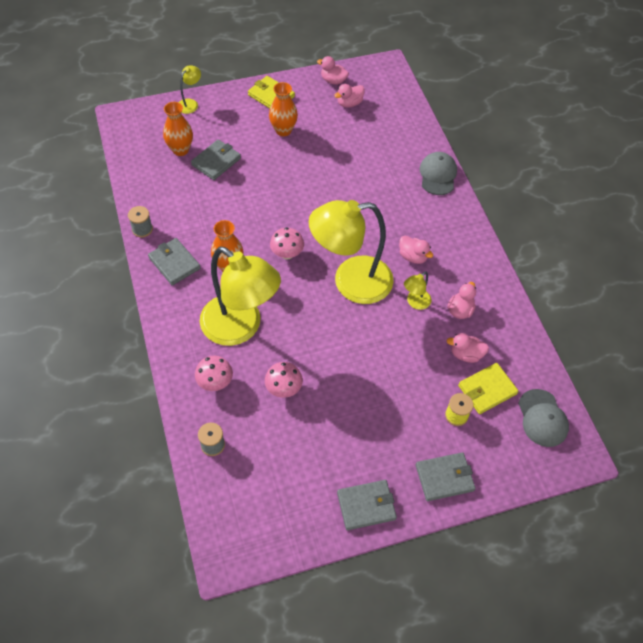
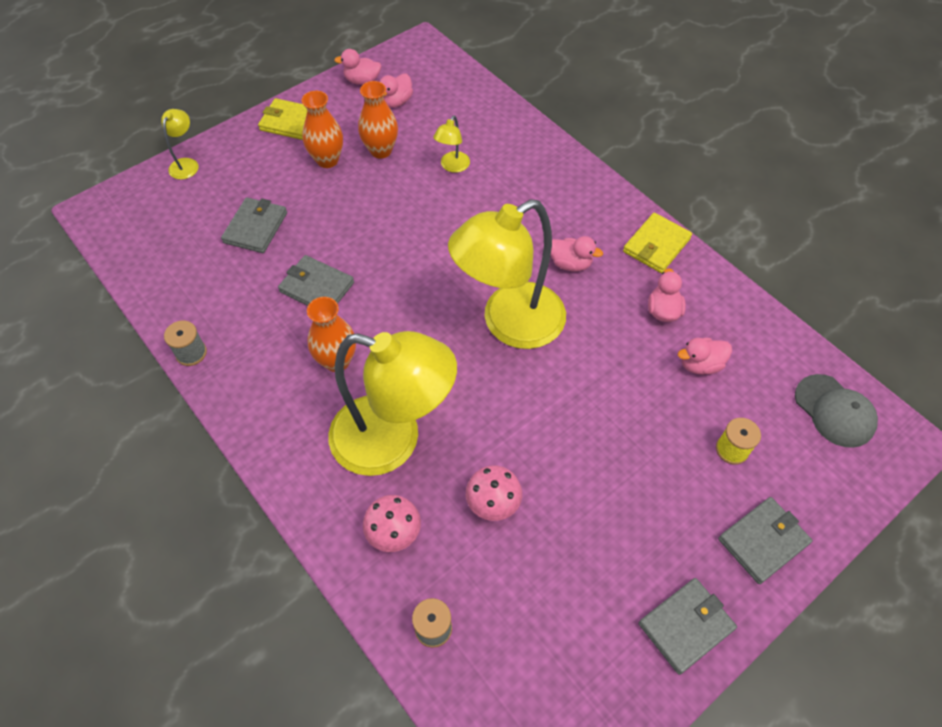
camera: 20 degrees left, 0 degrees up
(174, 263) = (258, 384): grey wallet -> grey wallet (317, 287)
(180, 150) = (199, 228): orange vase -> orange vase (381, 150)
(287, 254) = (408, 316): pink mushroom -> none
(415, 303) = (604, 321): yellow lamp -> yellow lamp (452, 166)
(438, 175) = (548, 154): grey cap -> none
(487, 389) = (750, 400): yellow wallet -> yellow wallet (656, 245)

